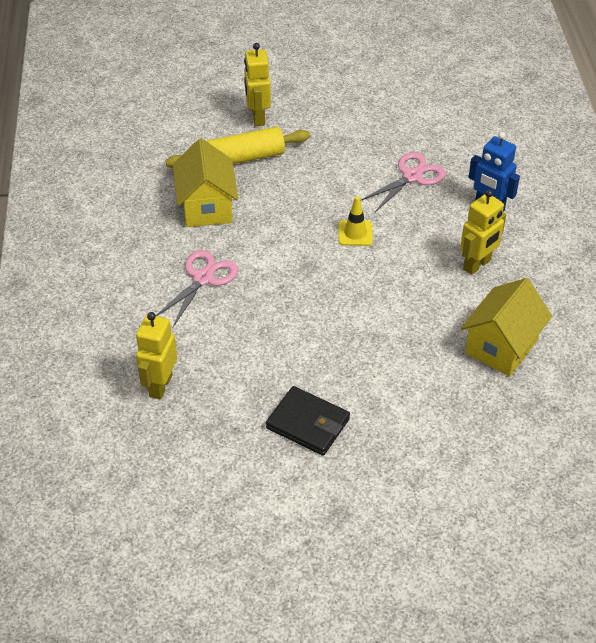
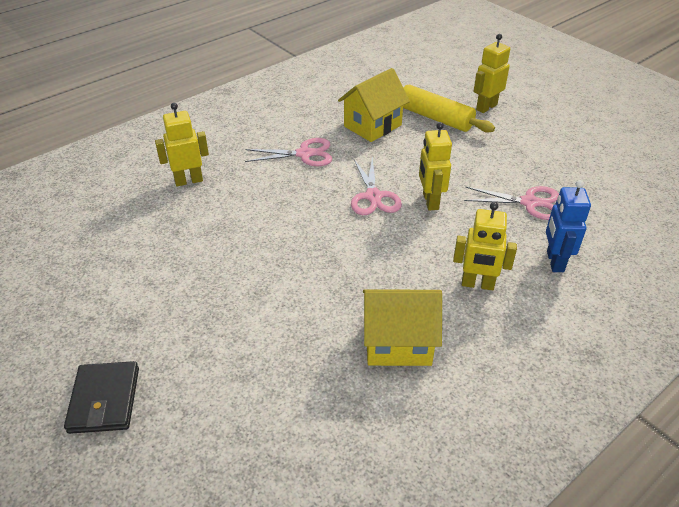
camera: 55 degrees right, 5 degrees down
(308, 424) = (210, 265): black wallet -> black wallet (104, 400)
(314, 265) = (373, 196): none -> pink scissors
(355, 233) = (430, 201): yellow traffic cone -> yellow robot

